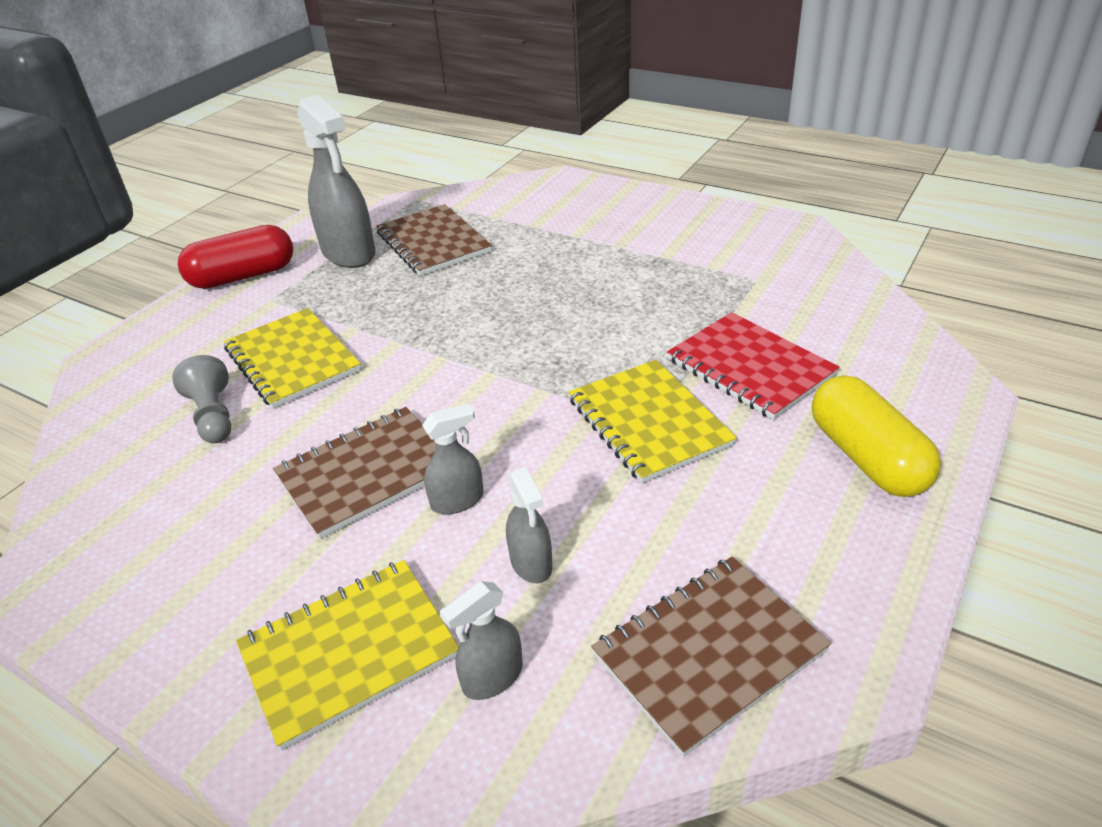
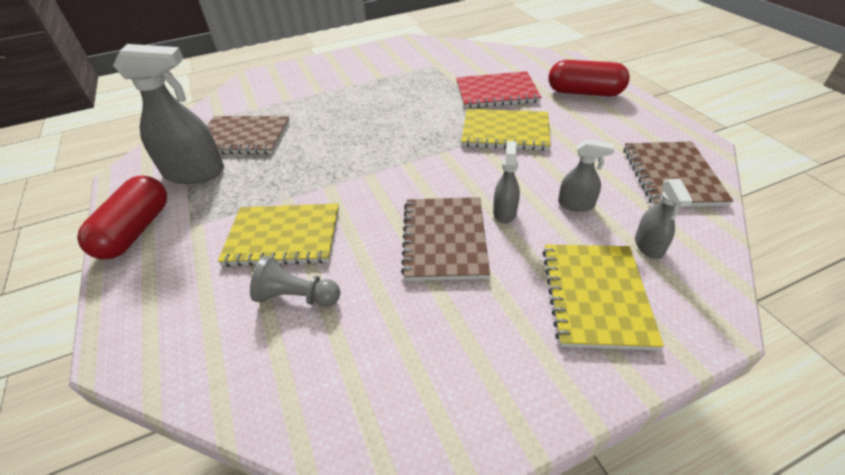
camera: 55 degrees left, 5 degrees up
(867, 457) = (584, 92): yellow capsule -> red capsule

